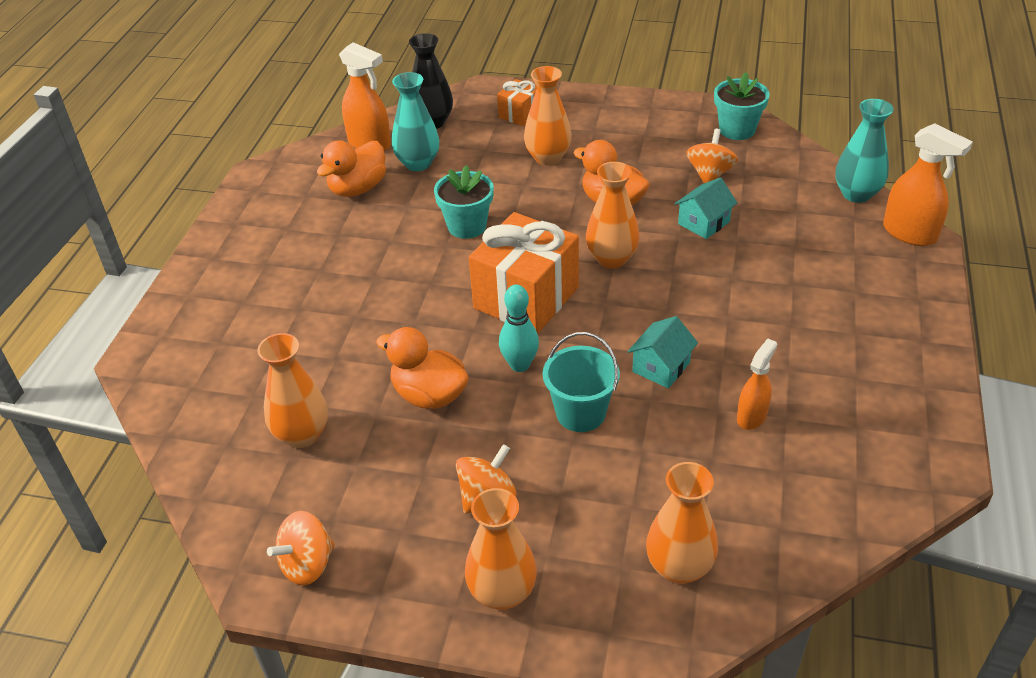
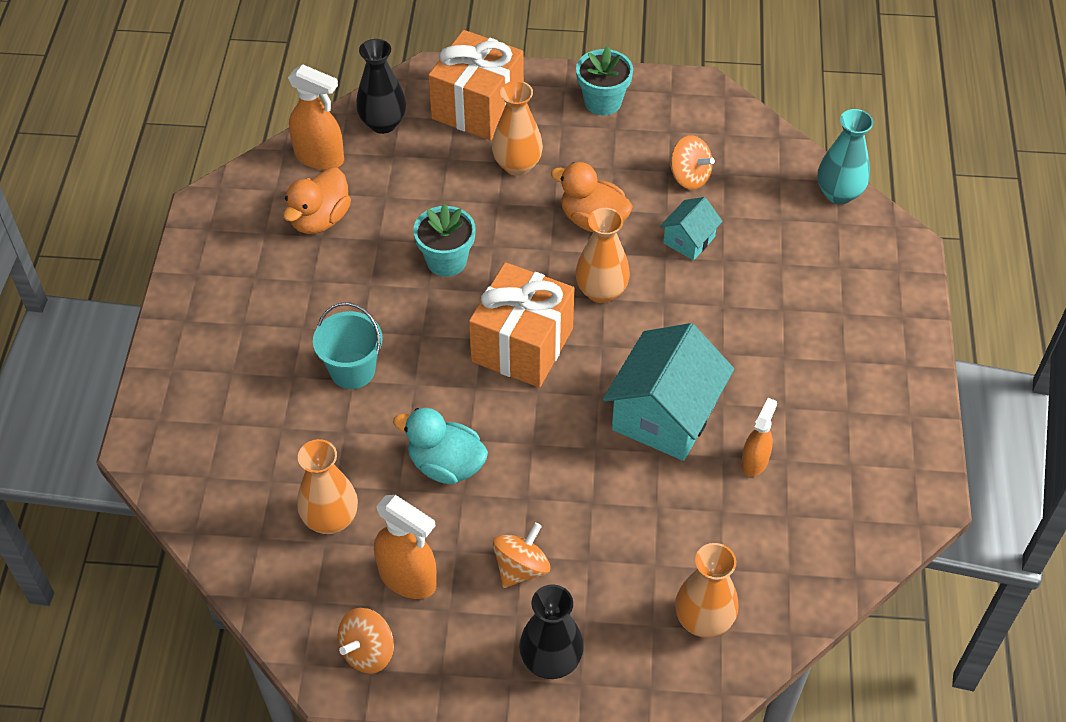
camera: 10 degrees left, 10 degrees up
(418, 163) = (378, 181): turquoise vase -> none
(429, 395) = (446, 465): orange duck -> turquoise duck
(502, 593) = (551, 661): orange vase -> black vase
(520, 114) = (477, 107): orange gift -> orange gift, size x2.01
(520, 365) = (528, 424): turquoise bowling pin -> none
(580, 413) = (595, 472): turquoise bucket -> turquoise bucket (352, 370)
(661, 367) = (665, 415): turquoise house -> turquoise house, size x1.98
(710, 174) = (689, 177): orange spinning top -> orange spinning top turned 120 degrees clockwise
(737, 130) = (712, 116): turquoise flower pot -> turquoise flower pot (602, 102)
(910, 233) = (892, 239): orange spray bottle -> orange spray bottle (408, 578)

